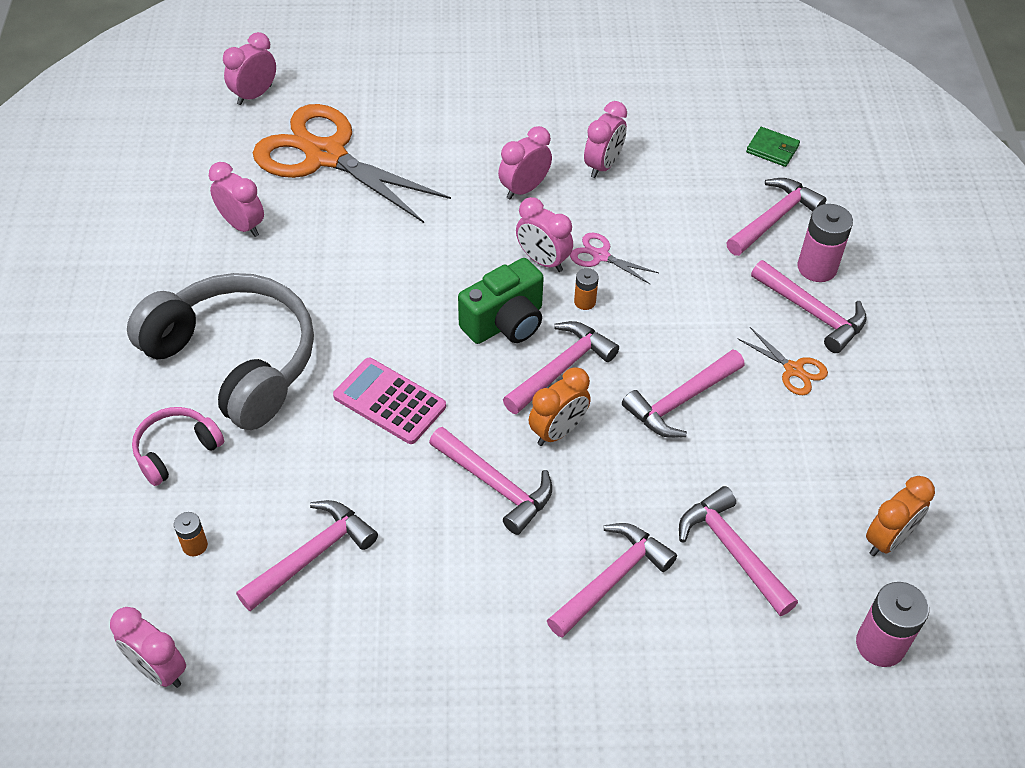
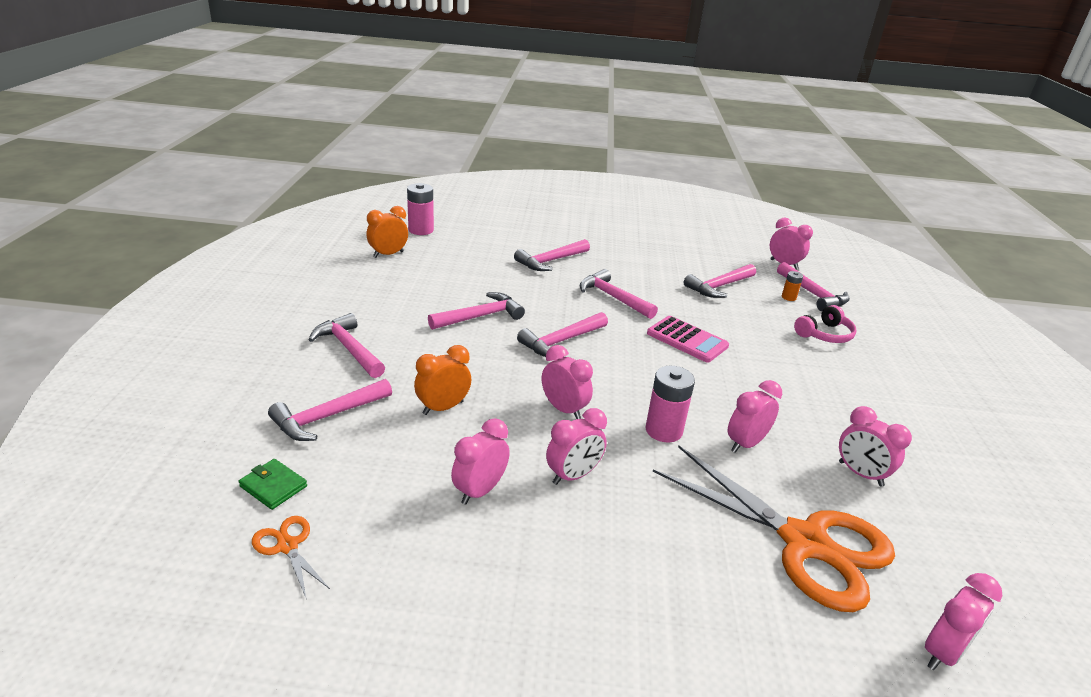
camera: 175 degrees left, 20 degrees down
(235, 360) = (810, 374): grey headphones -> none
(350, 244) = (745, 444): none -> pink clock
(505, 323) = (601, 371): green camera -> none
(558, 431) = (570, 313): orange clock -> orange clock (443, 408)
(585, 302) = (533, 377): orange battery -> none
(600, 256) = (510, 407): pink scissors -> none
(733, 551) = (479, 261): pink hammer -> pink hammer (812, 294)
(793, 370) = (389, 321): orange scissors -> orange scissors (287, 546)
(817, 268) = (319, 375): pink battery -> pink battery (663, 430)

